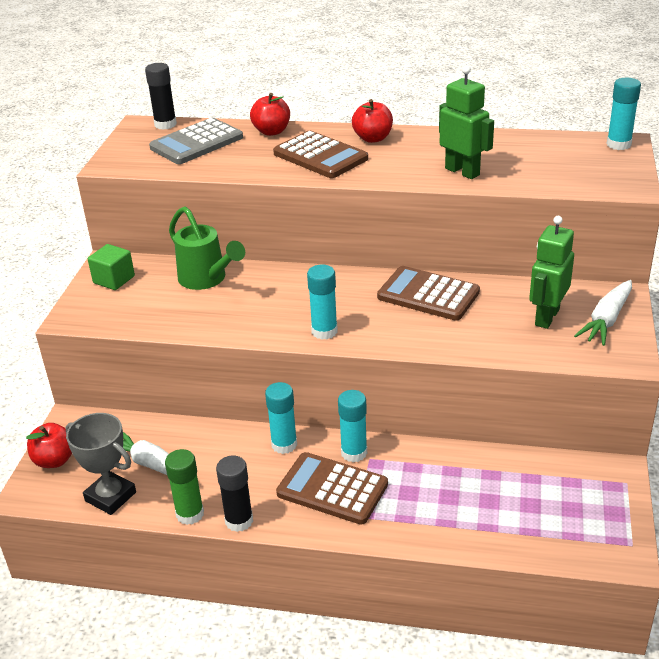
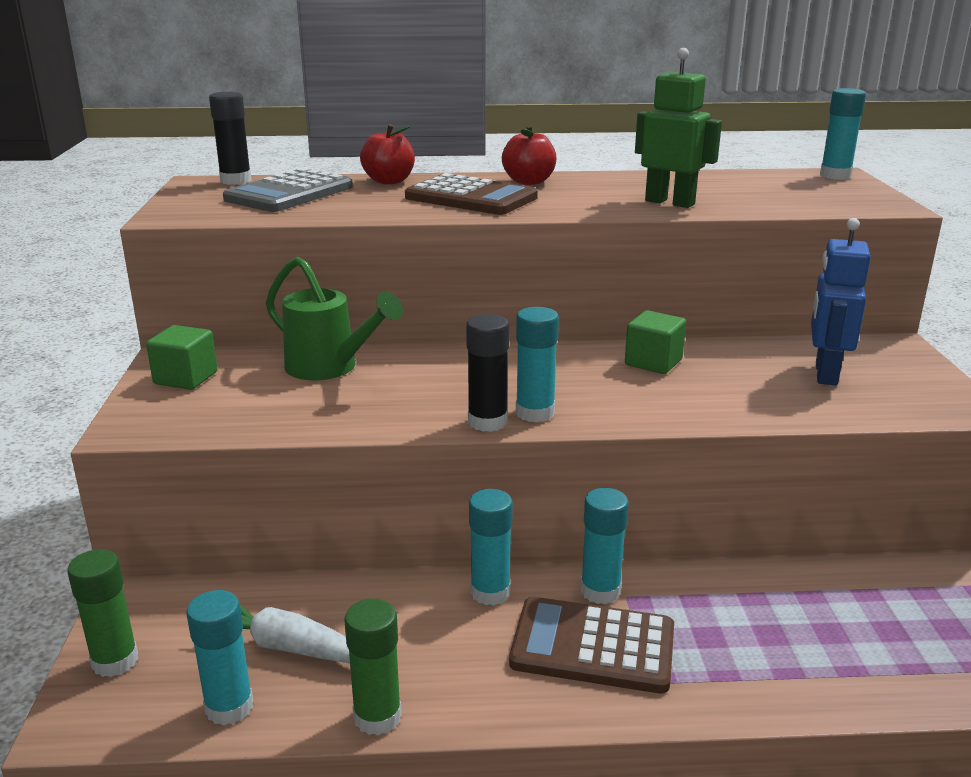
camera: 15 degrees left, 10 degrees down
(55, 460) = (115, 661): red apple -> green glue stick
(110, 496) = (229, 707): grey trophy -> turquoise glue stick
(239, 521) = (465, 716): black glue stick -> black glue stick (487, 422)
(428, 295) = (653, 362): brown calculator -> green cube
(546, 317) = (825, 374): green robot -> blue robot
(606, 320) = (902, 371): white carrot -> none

